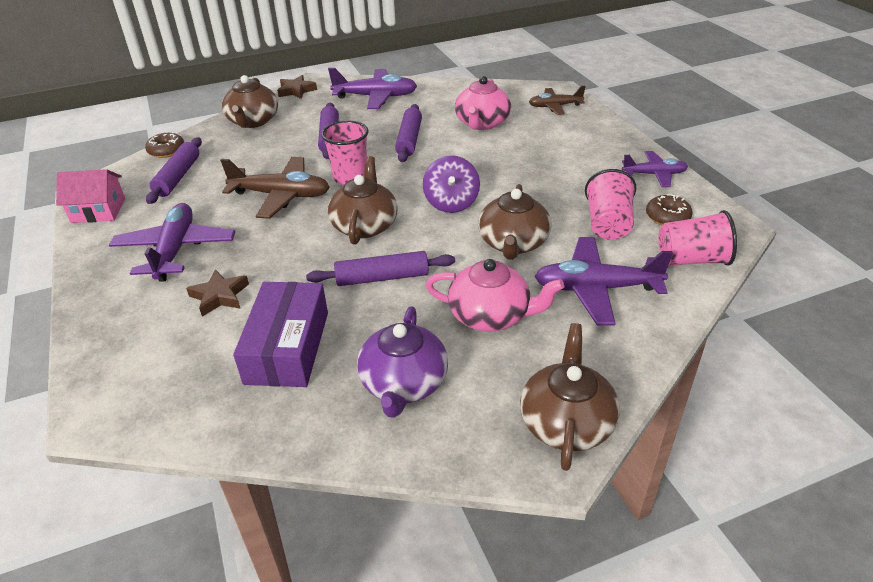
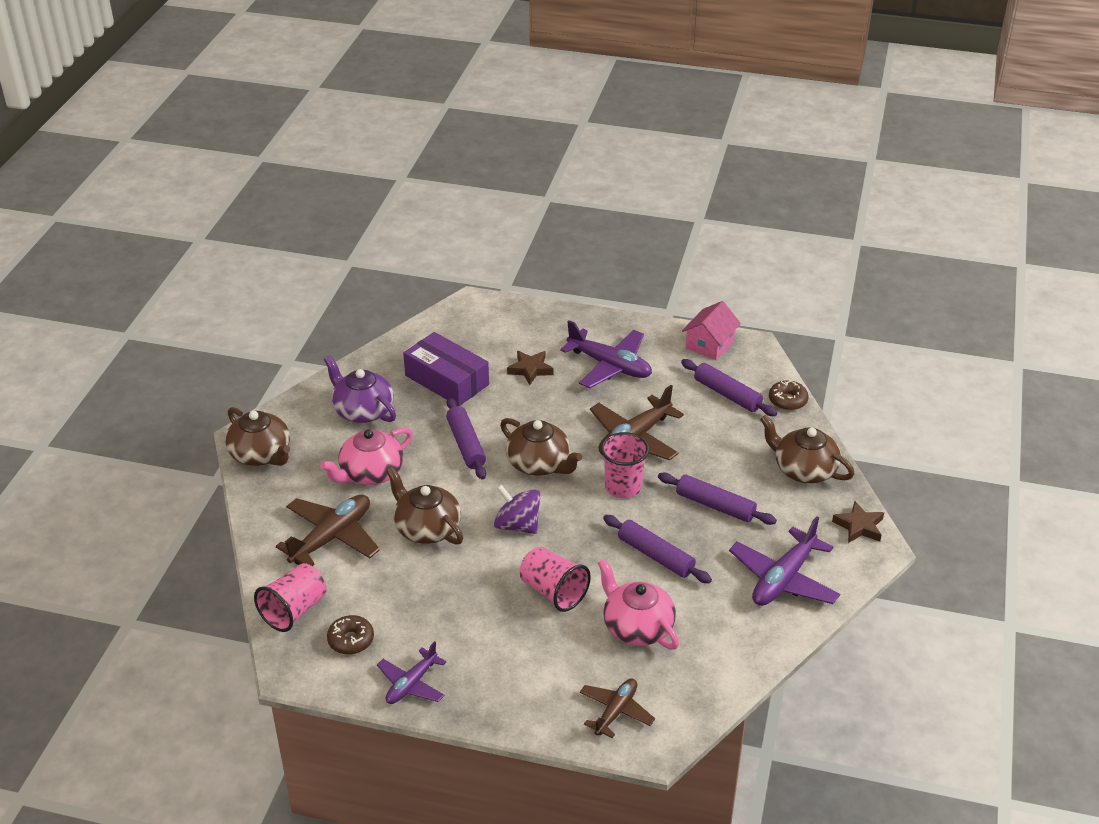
camera: 125 degrees right, 0 degrees up
(382, 278) = (466, 444): purple rolling pin -> purple rolling pin turned 45 degrees counterclockwise
(596, 289) = (331, 537): purple plane -> brown plane
(608, 224) = (385, 597): pink cup -> pink cup (553, 592)

